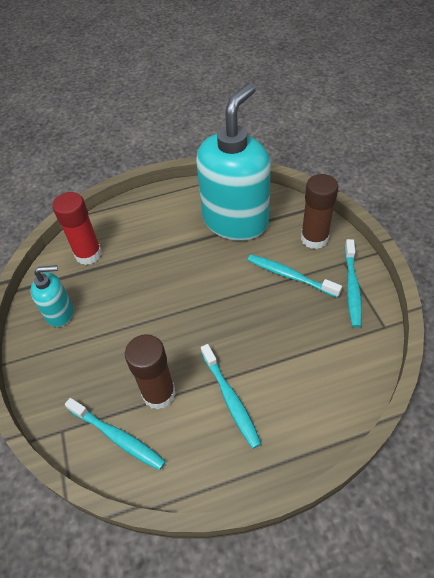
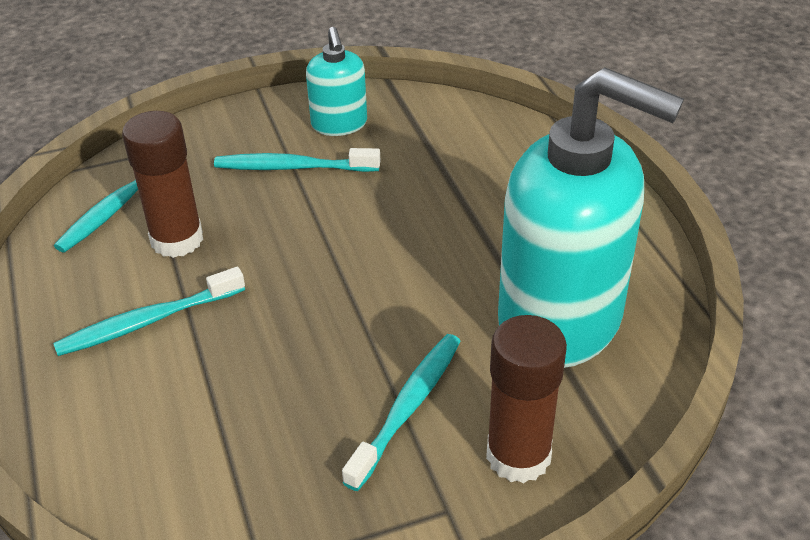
camera: 85 degrees right, 10 degrees down
(88, 254) = (460, 136): red glue stick -> none
(352, 287) = (373, 517): turquoise toothbrush -> turquoise toothbrush (293, 167)

